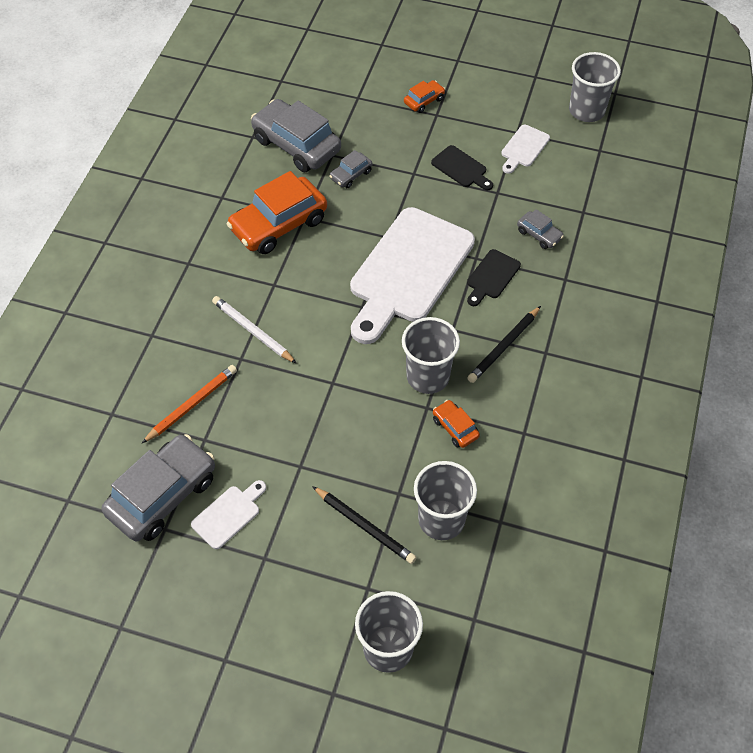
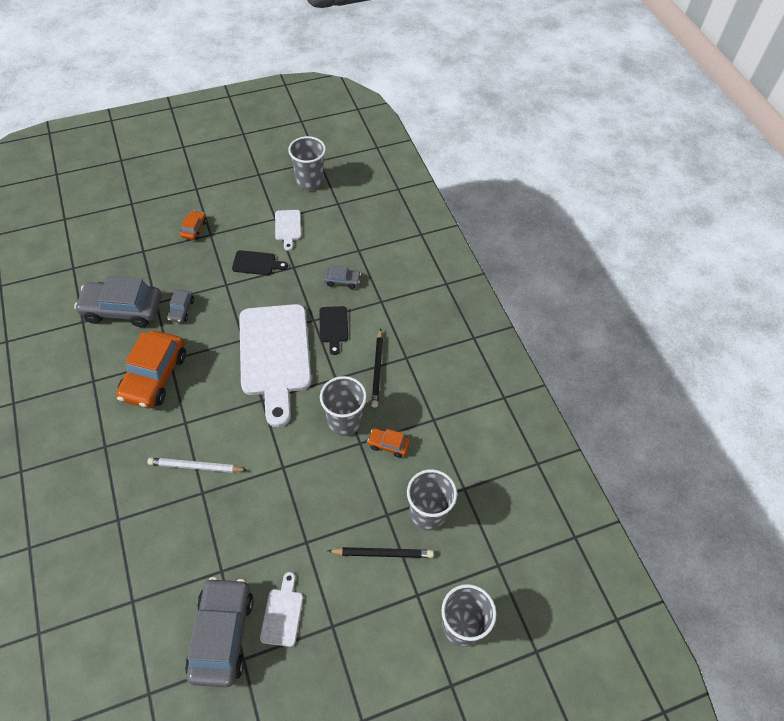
camera: 40 degrees left, 0 degrees up
(192, 404) = (191, 551): orange pencil -> none

